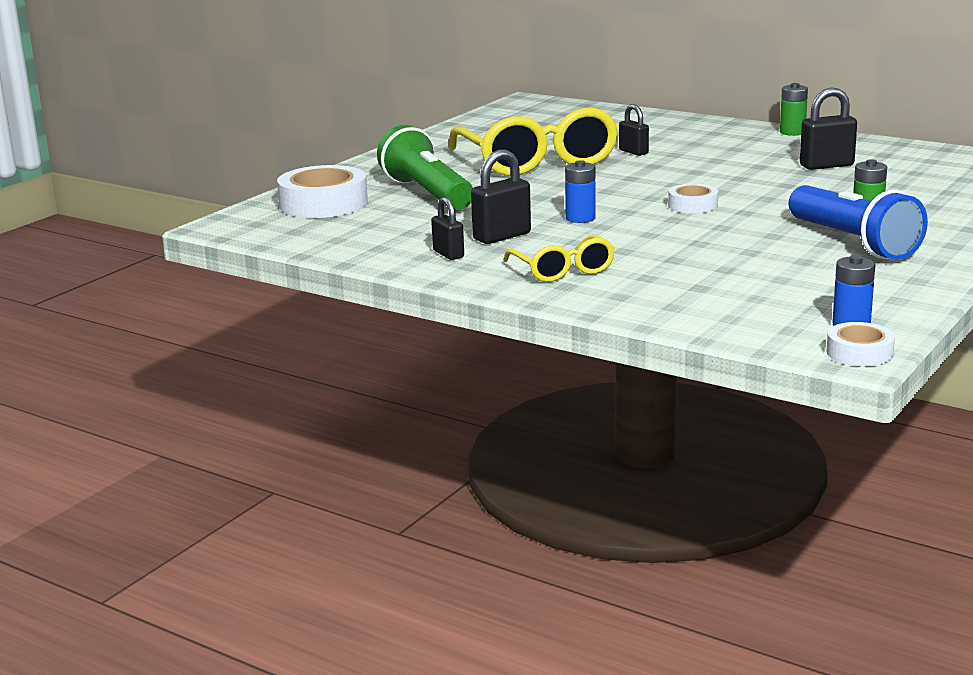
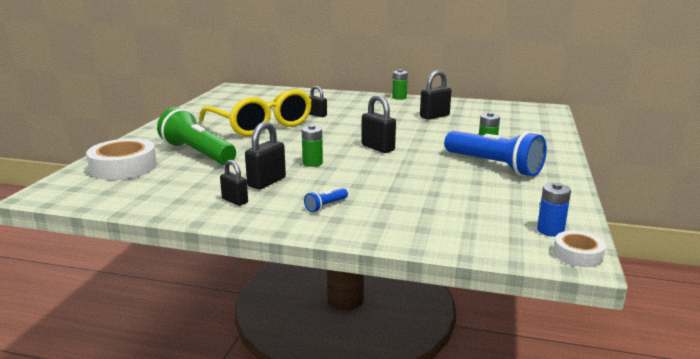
camera: 20 degrees left, 0 degrees up
(563, 270) = (326, 206): yellow glasses -> blue flashlight
(580, 218) = (312, 163): blue battery -> green battery
(693, 205) = (378, 148): white tape -> black padlock

